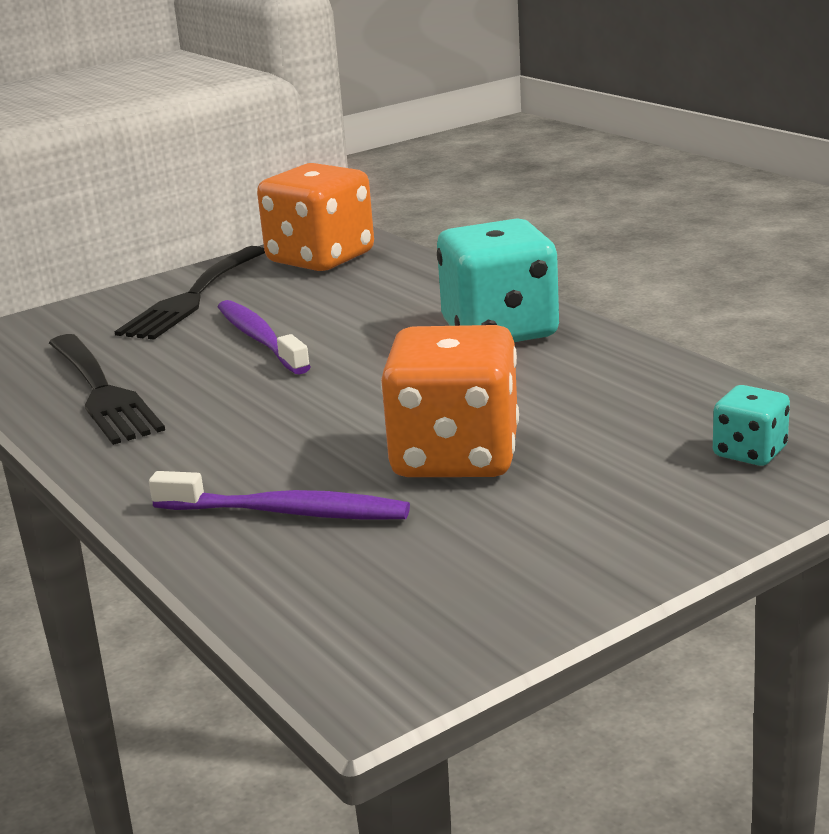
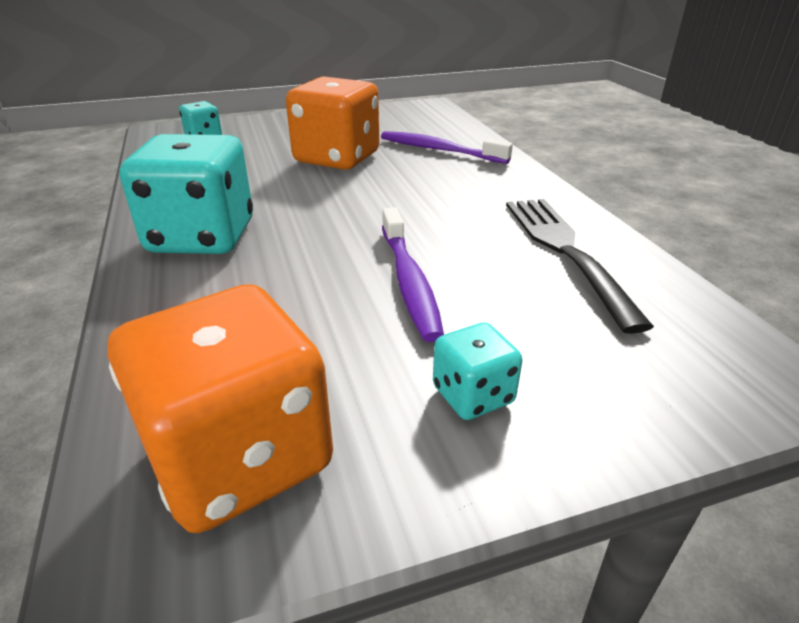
camera: 165 degrees left, 10 degrees up
(193, 297) = (473, 395): black fork -> turquoise dice

